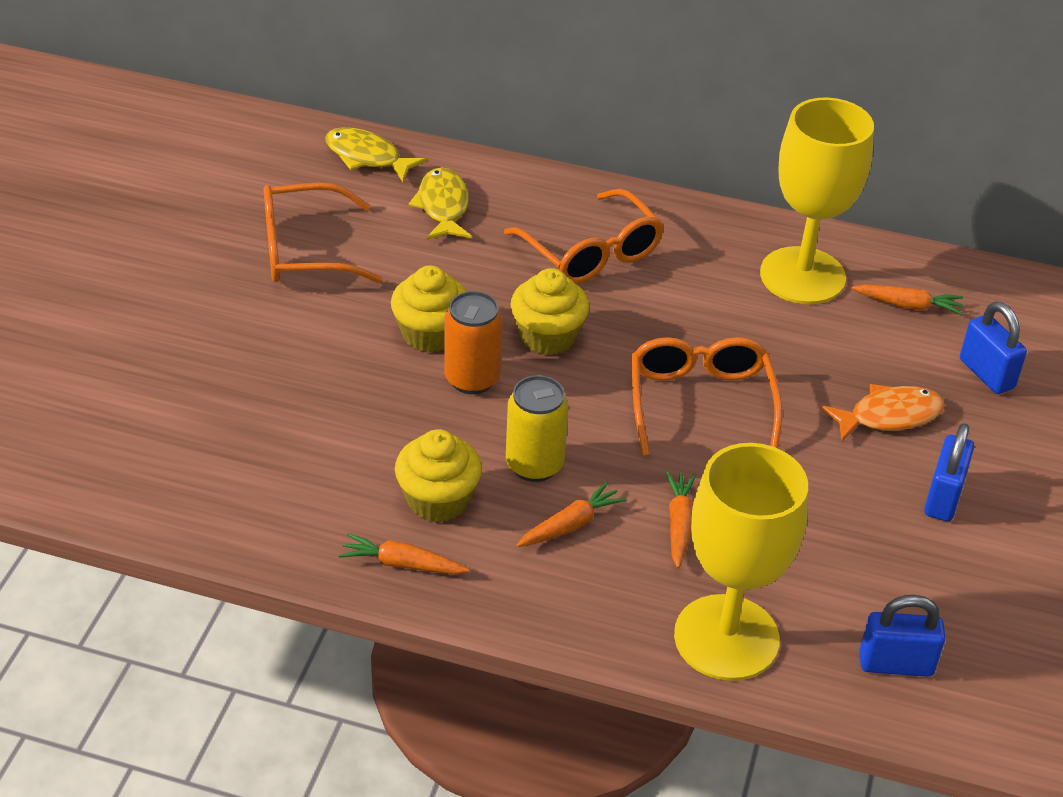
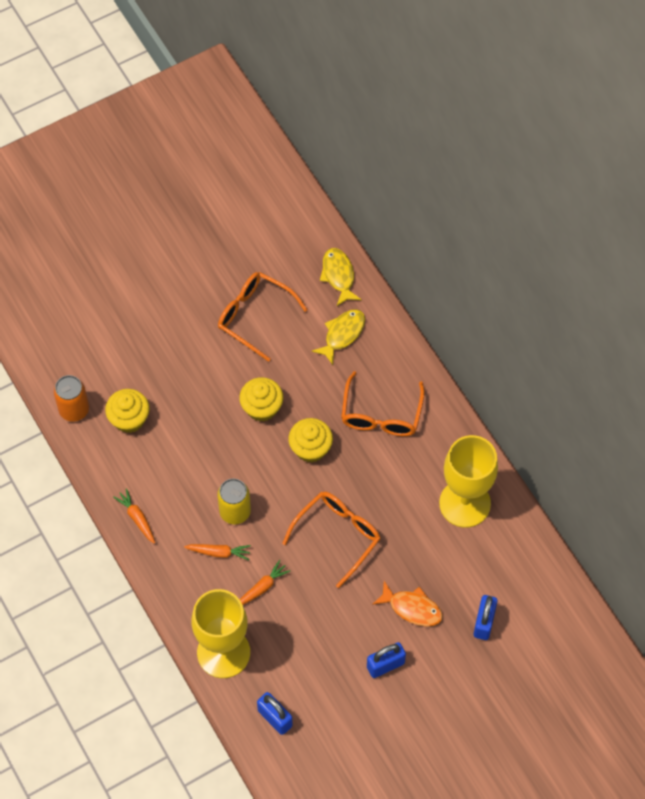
camera: 45 degrees right, 20 degrees up
(438, 500) = (180, 498): yellow cupcake -> yellow cupcake (129, 419)
(472, 379) = (255, 446): orange can -> orange can (74, 410)
(908, 305) = (494, 558): orange carrot -> none

